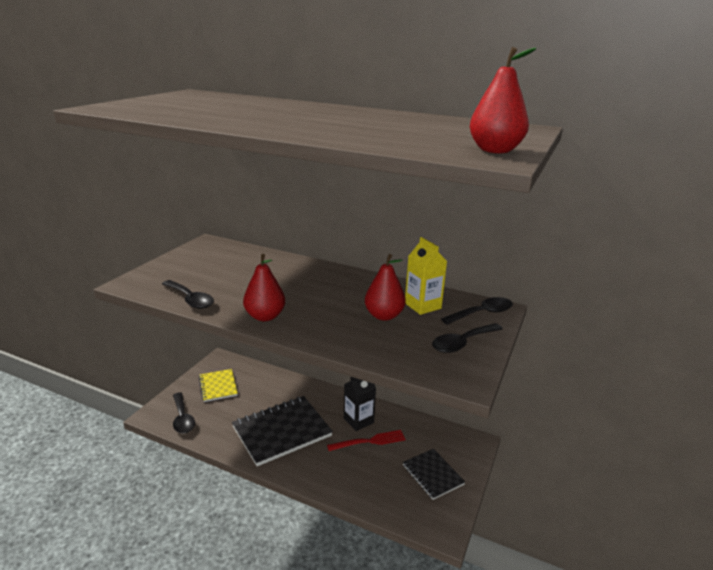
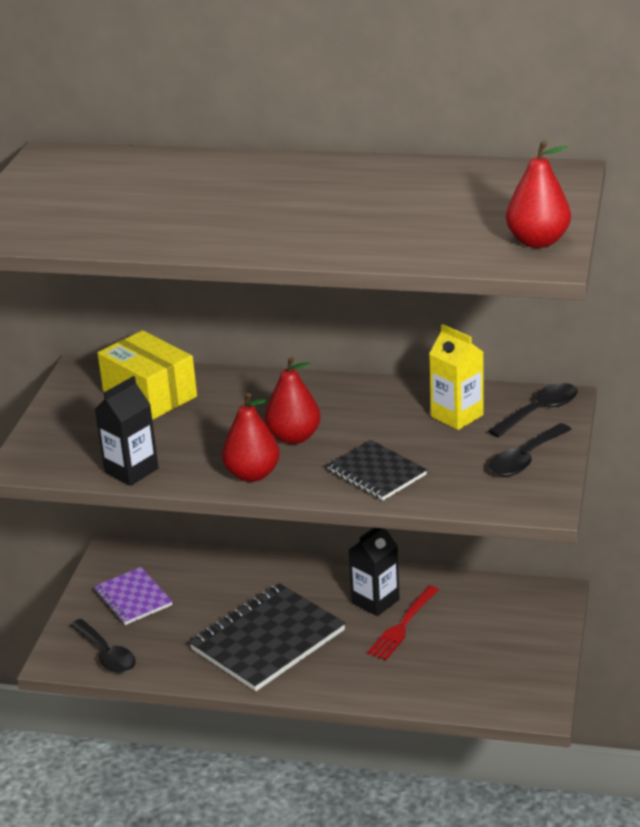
camera: 10 degrees left, 5 degrees up
(190, 299) = (131, 470): black spoon -> black carton
(218, 386) = (133, 598): yellow notebook -> purple notebook
(235, 260) = (150, 394): none -> yellow box
(369, 441) = (403, 625): red fork -> red fork turned 150 degrees clockwise
(384, 316) = (411, 441): red pear -> red pear (294, 437)
(432, 475) = (506, 649): black notebook -> black notebook (376, 473)

